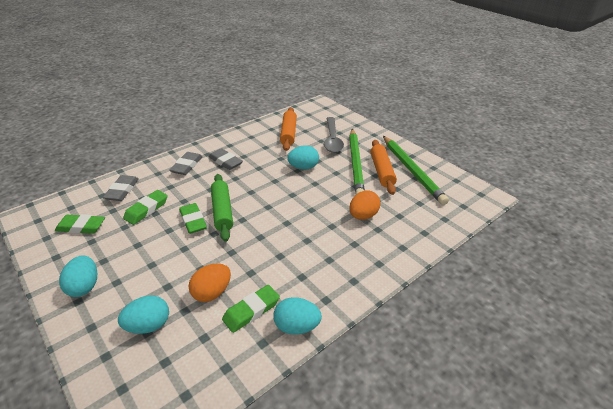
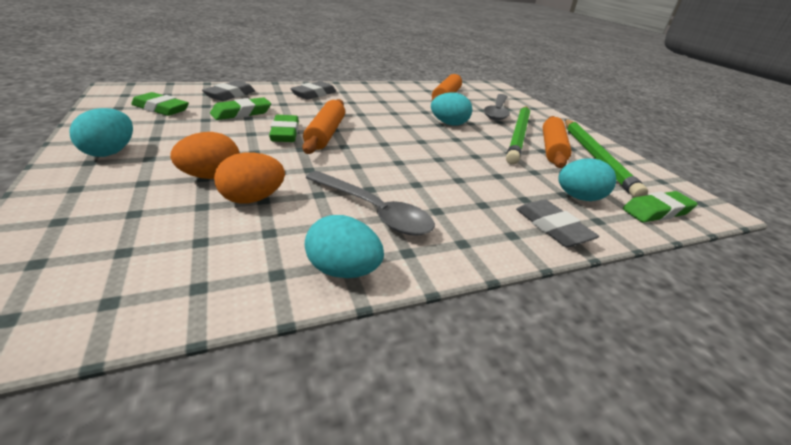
camera: 15 degrees right, 5 degrees down
(148, 325) = (143, 207): turquoise egg -> turquoise egg (578, 197)
(222, 211) = (326, 134): green rolling pin -> orange rolling pin
(225, 162) = (359, 100): grey eraser -> grey eraser (552, 228)
(251, 311) = (289, 232): green eraser -> green eraser (657, 211)
(292, 275) = (374, 211): none -> grey spoon
(363, 216) = (508, 181): orange egg -> orange egg (211, 176)

